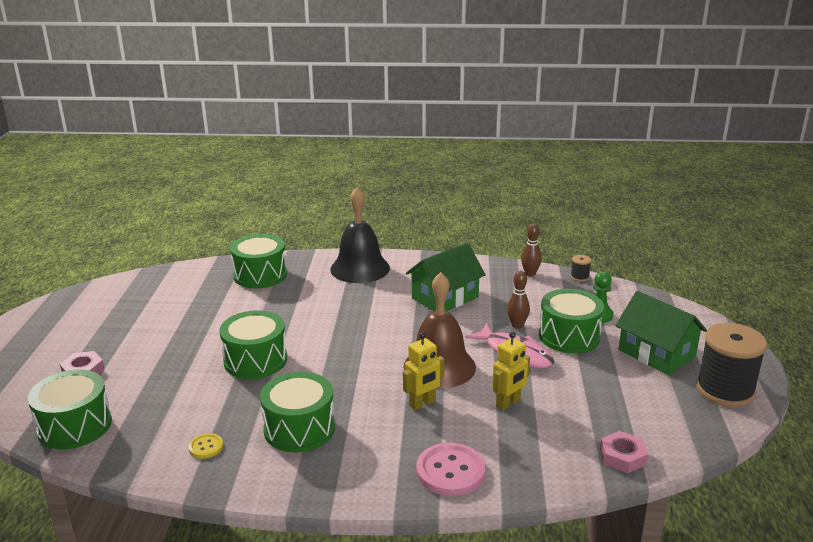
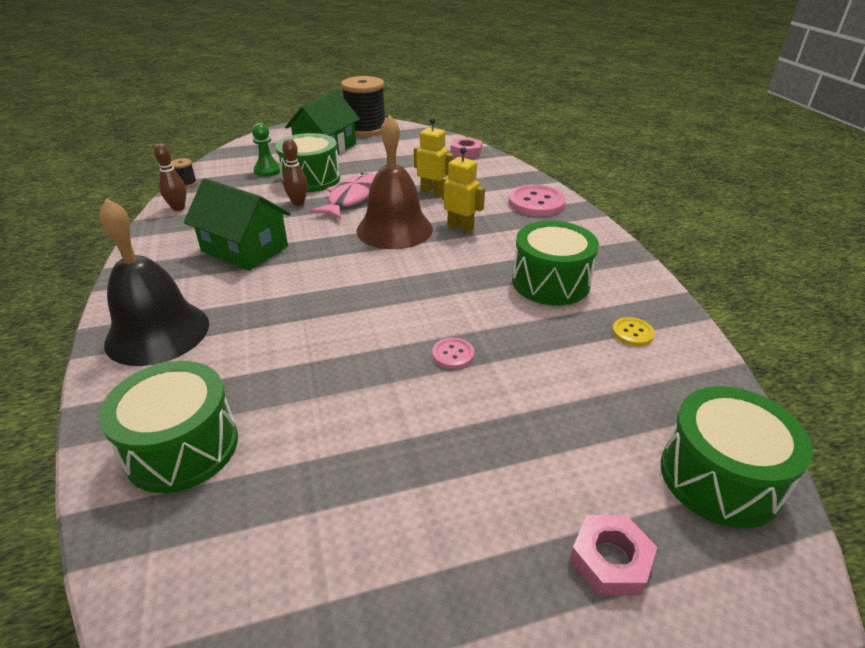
camera: 110 degrees left, 10 degrees up
(255, 360) = (453, 354): green drum -> pink button

